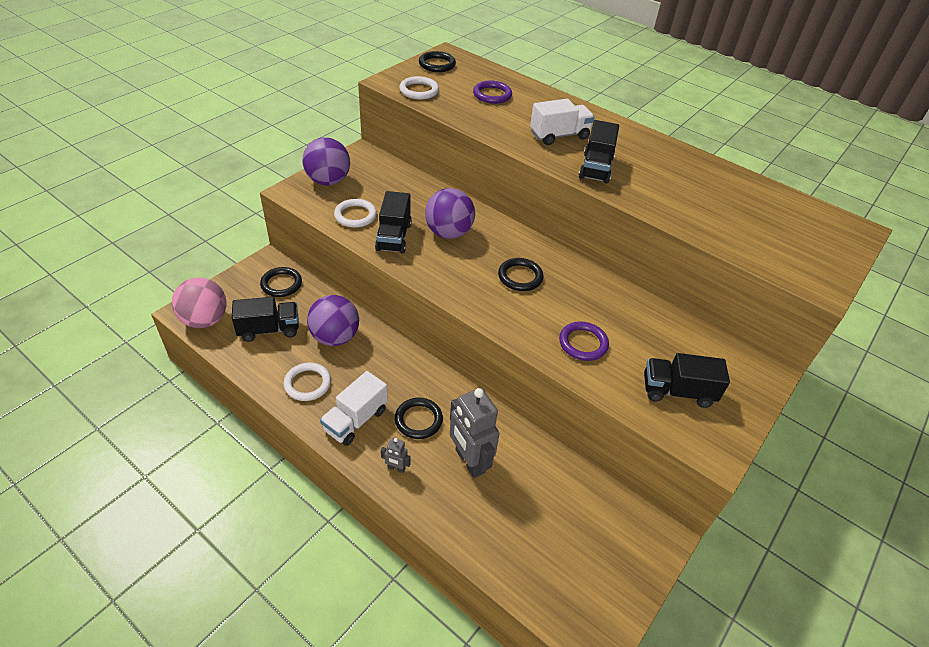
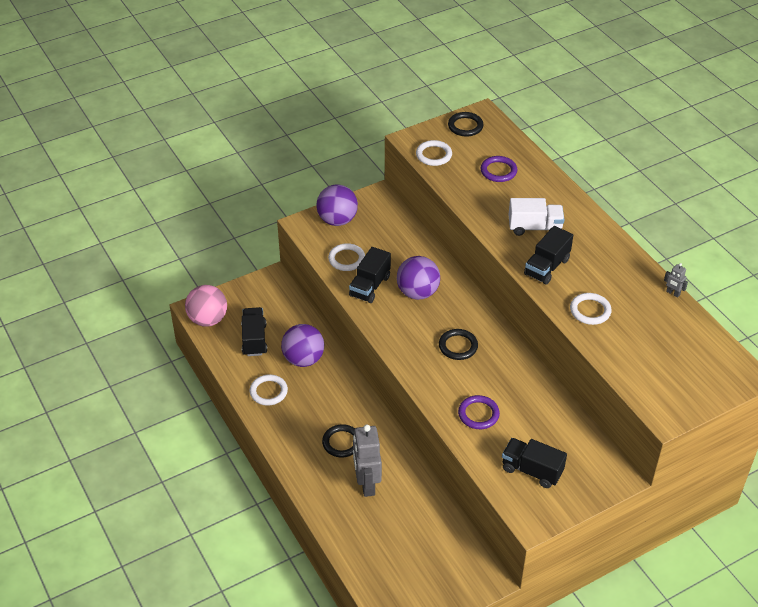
camera: 25 degrees right, 0 degrees up
(269, 329) = (254, 339): black truck -> black truck turned 105 degrees counterclockwise
(281, 284) = (277, 302): black ring -> none
(355, 420) = (294, 429): white truck -> none
(396, 468) = (310, 473): grey robot -> grey robot (673, 293)
(667, 199) = (590, 311): none -> white ring

